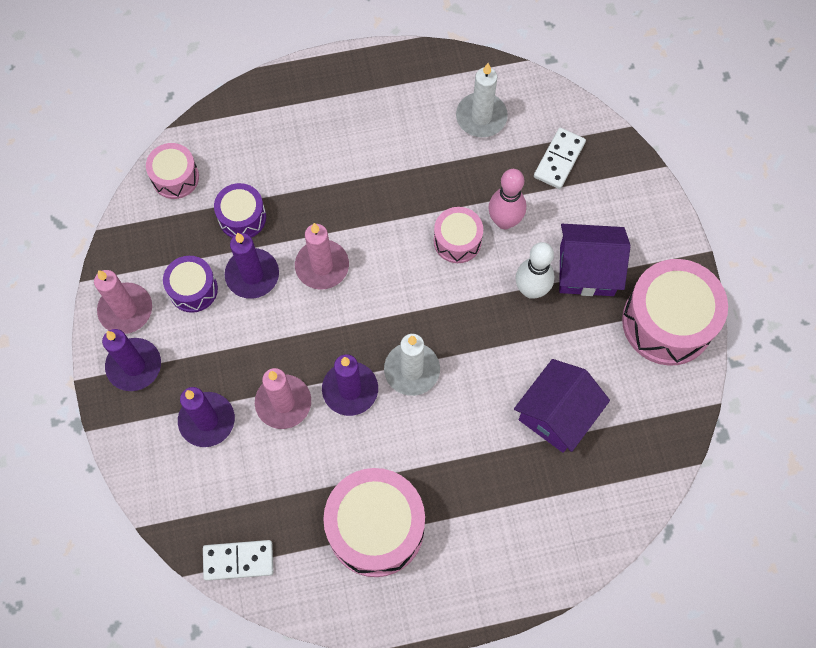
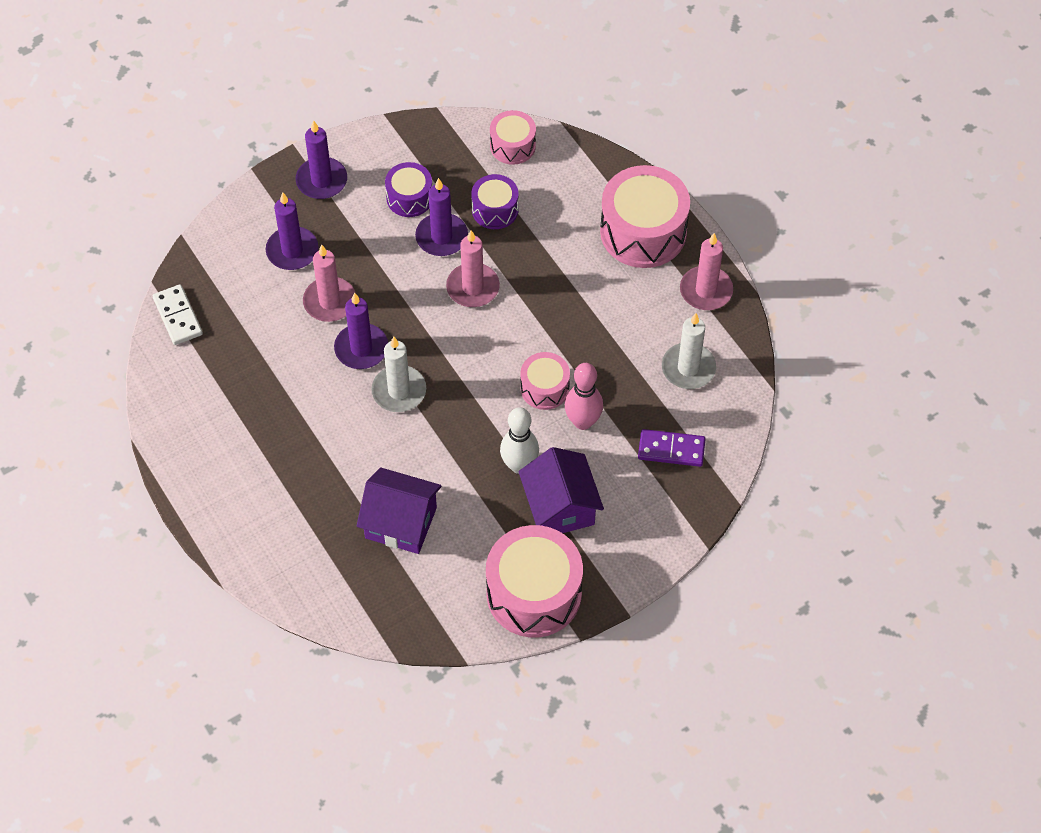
camera: 70 degrees right, 10 degrees down
(126, 310) = (370, 156): pink candle -> pink candle (706, 290)
(376, 528) = (241, 409): pink drum -> pink drum (643, 231)
(559, 160) = (671, 449): white domino -> purple domino

